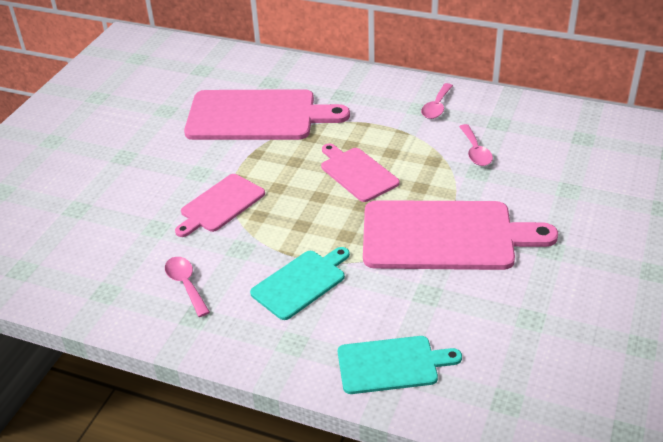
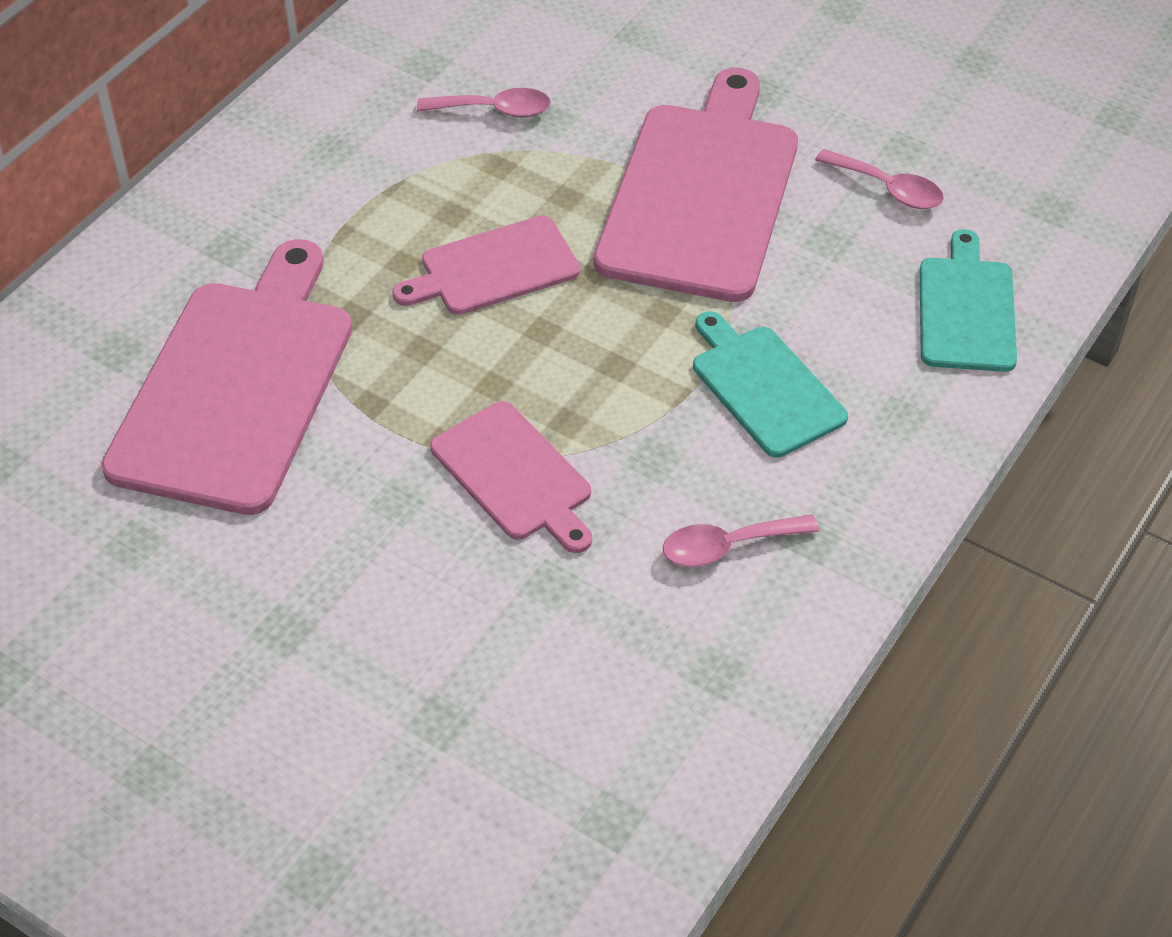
camera: 80 degrees left, 10 degrees up
(436, 107) = (337, 127): pink spoon -> pink spoon (888, 188)

